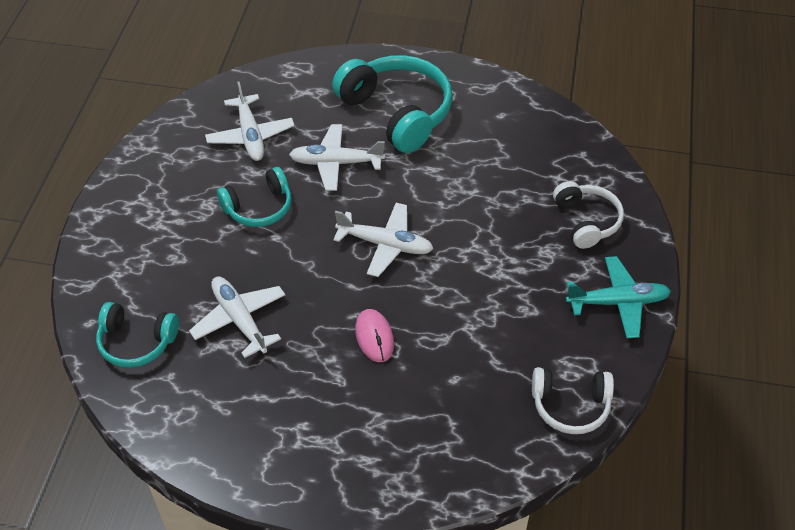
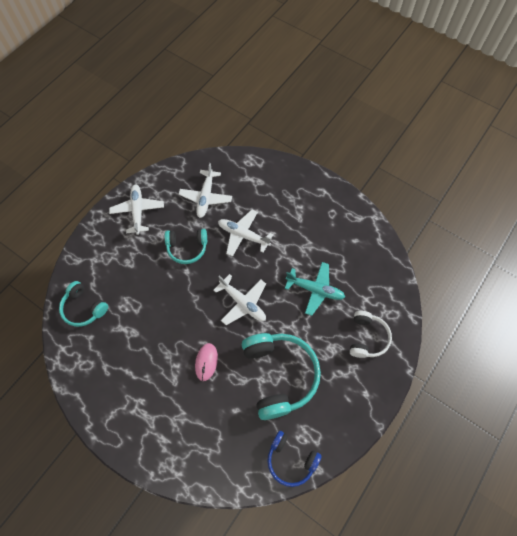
camera: 25 degrees right, 15 degrees up
(239, 319) = (142, 317): white plane -> white plane (138, 211)
(397, 112) = (295, 214): turquoise headphones -> turquoise headphones (279, 375)
(570, 406) = (291, 460): white headphones -> blue headphones
(618, 302) = (356, 403): turquoise plane -> turquoise plane (315, 290)

